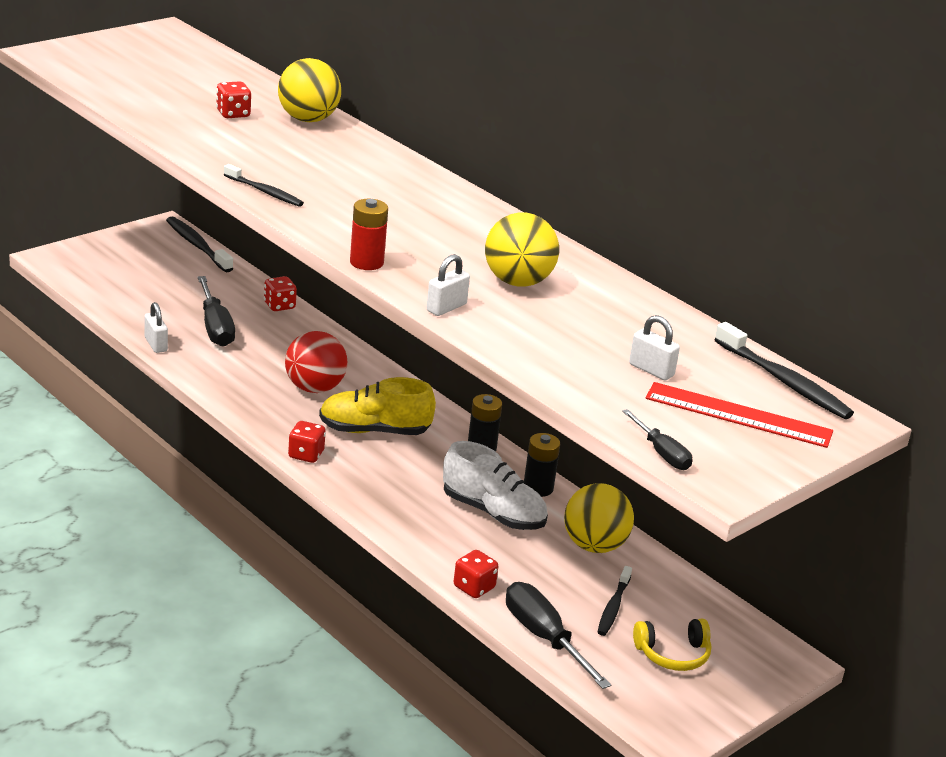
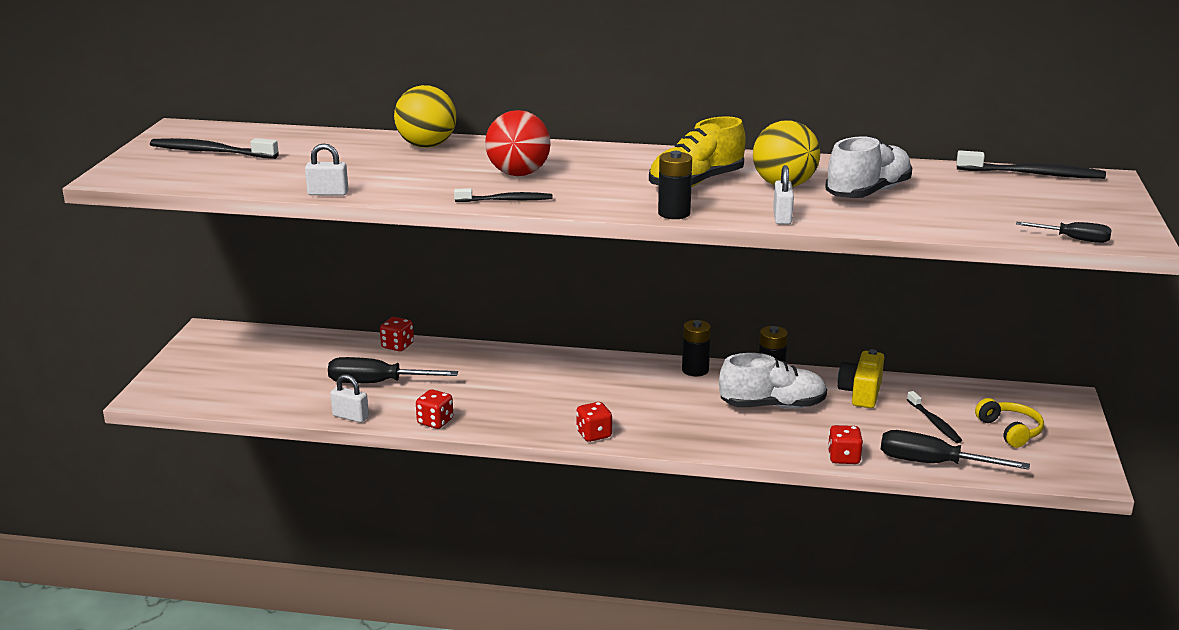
camera: 35 degrees left, 5 degrees down
(197, 245) = (259, 333): black toothbrush -> black toothbrush (210, 152)
(215, 328) = (376, 383): black screwdriver -> black screwdriver turned 150 degrees clockwise
(233, 114) = (365, 162): red dice -> red dice (435, 422)
(314, 388) = (521, 388): red ball -> red ball (518, 174)
(366, 262) = (674, 213): red battery -> black battery
(374, 430) = (610, 395): yellow shoe -> yellow shoe (696, 183)
(576, 323) = (868, 193): none -> white shoe
(594, 545) = (861, 393): yellow ball -> yellow camera
(651, 370) = (964, 199): white padlock -> white padlock (328, 193)
(673, 654) = (1010, 431): yellow headphones -> yellow headphones turned 60 degrees counterclockwise
(738, 415) = (1056, 201): red ruler -> none

